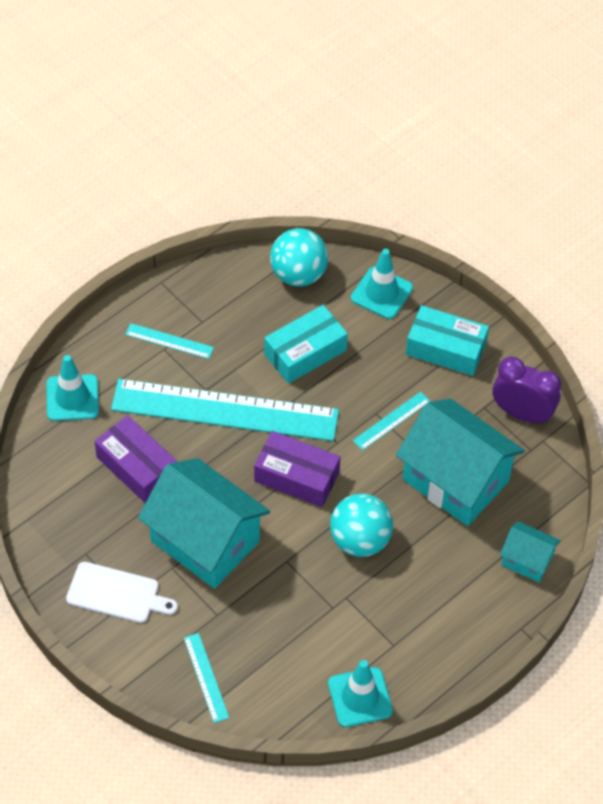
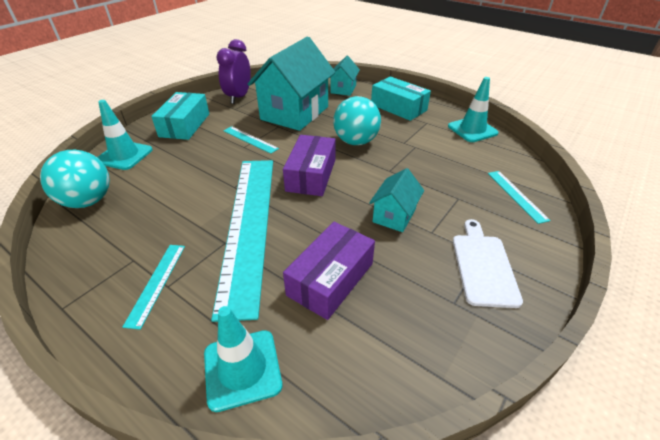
camera: 100 degrees left, 15 degrees down
(205, 541) = (394, 215): turquoise house -> turquoise house, size x0.49
(206, 677) = (516, 195): turquoise ruler -> turquoise ruler turned 75 degrees counterclockwise
(305, 352) = (182, 186): turquoise box -> turquoise box (398, 107)

